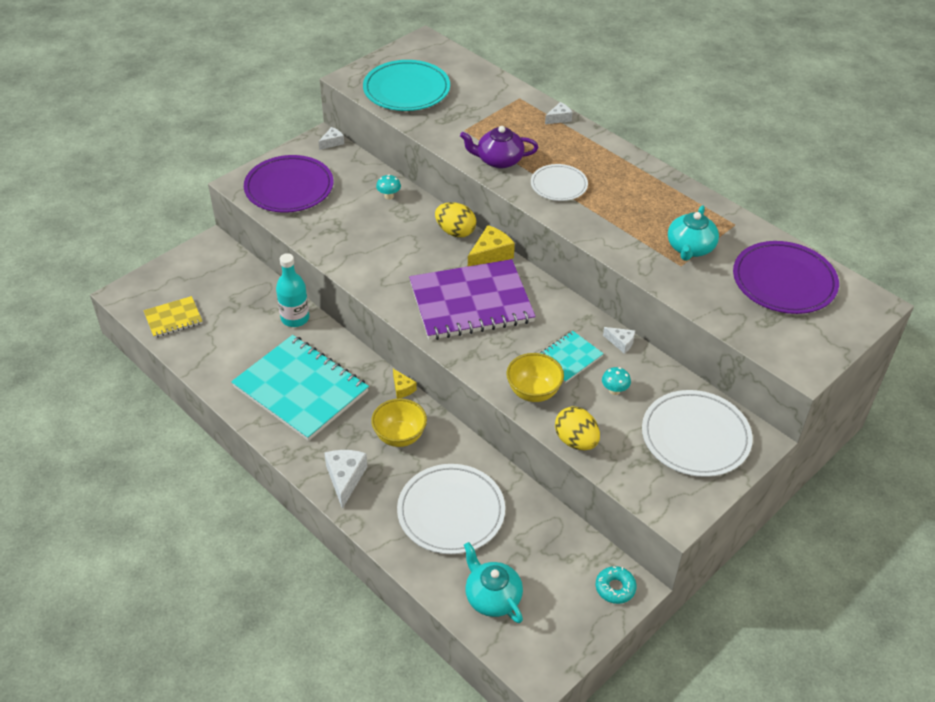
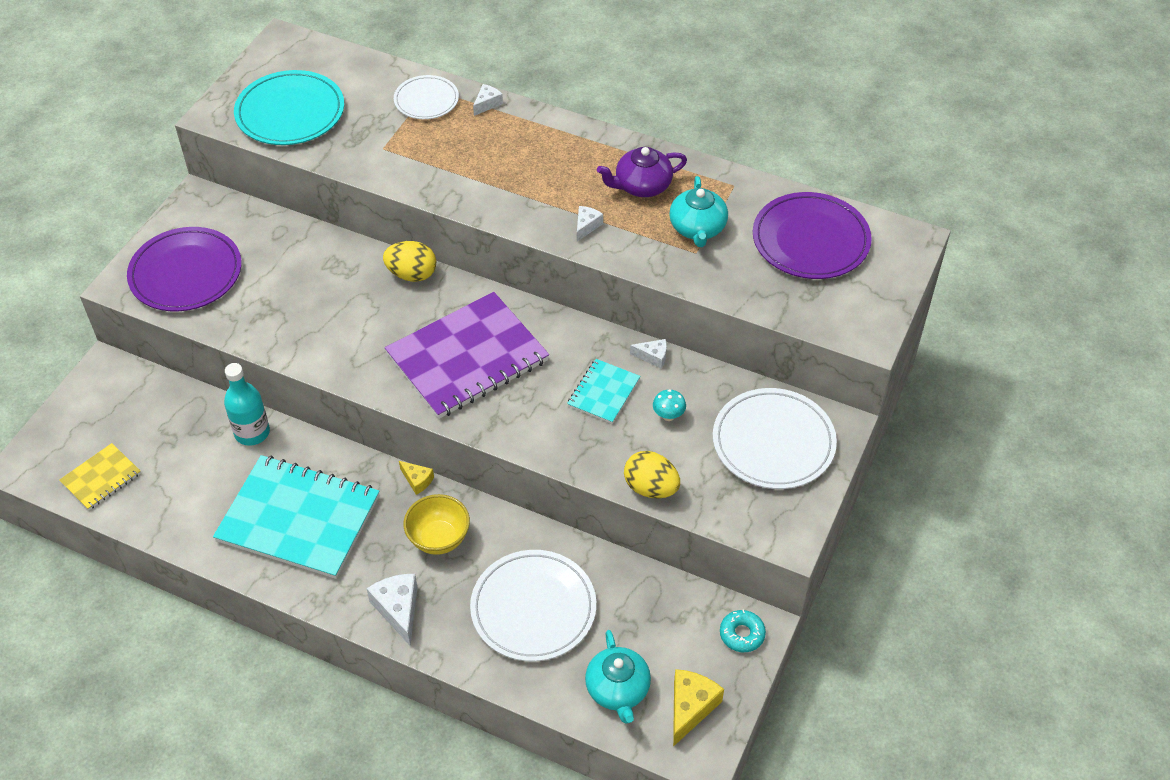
camera: 20 degrees left, 5 degrees up
(332, 142) = (212, 198): white cheese -> white cheese (586, 226)
(389, 196) = (313, 250): turquoise mushroom -> none
(490, 255) = (465, 292): yellow cheese -> yellow cheese (690, 708)
(492, 597) = (618, 689): turquoise teapot -> turquoise teapot turned 135 degrees counterclockwise
(499, 160) = (440, 177): purple teapot -> purple teapot (642, 186)
(533, 392) = (582, 445): yellow bowl -> none
(559, 185) = (522, 190): white plate -> white plate (426, 100)

